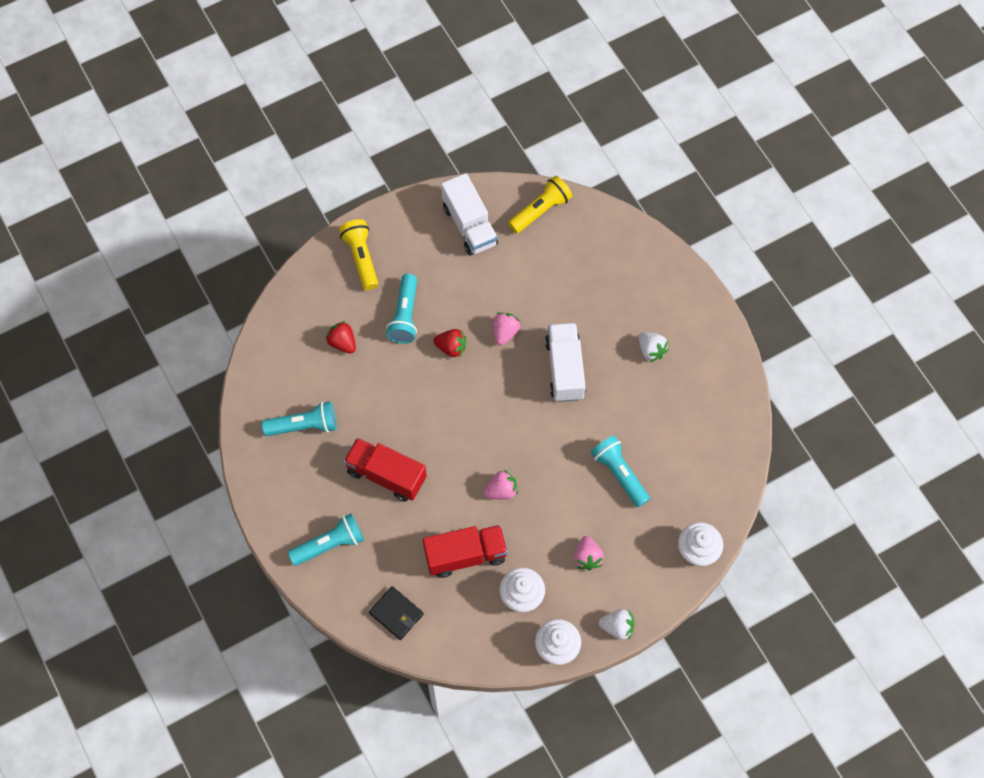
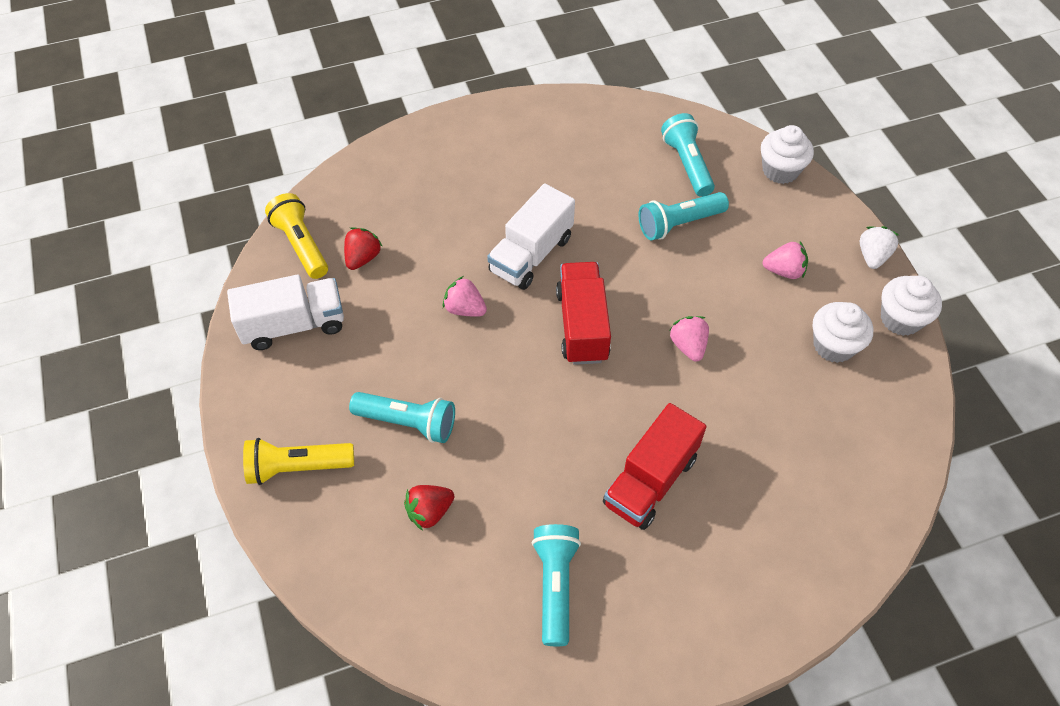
camera: 80 degrees left, 10 degrees down
(329, 544) = (751, 573): turquoise flashlight -> turquoise flashlight (687, 164)
(396, 613) = (858, 496): black wallet -> none
(451, 347) = (471, 373): red strawberry -> red strawberry (363, 258)
(465, 555) = (776, 399): red truck -> red truck (582, 325)
(565, 369) = (531, 254): white truck -> white truck turned 60 degrees counterclockwise
(651, 350) = (525, 170): white strawberry -> none

